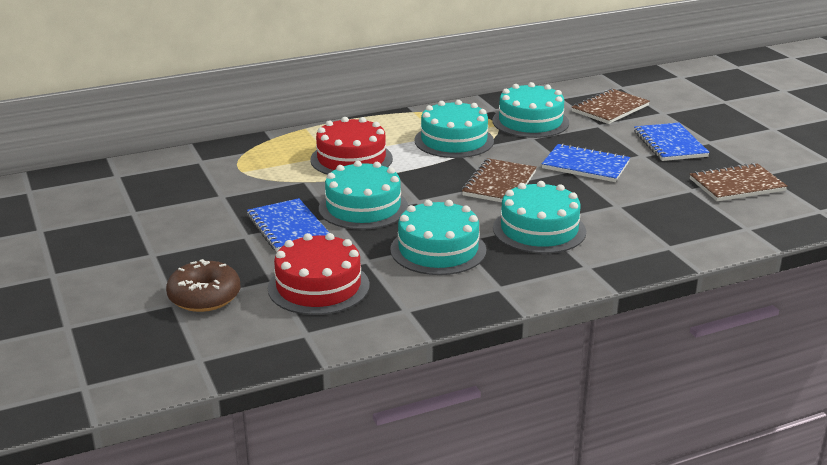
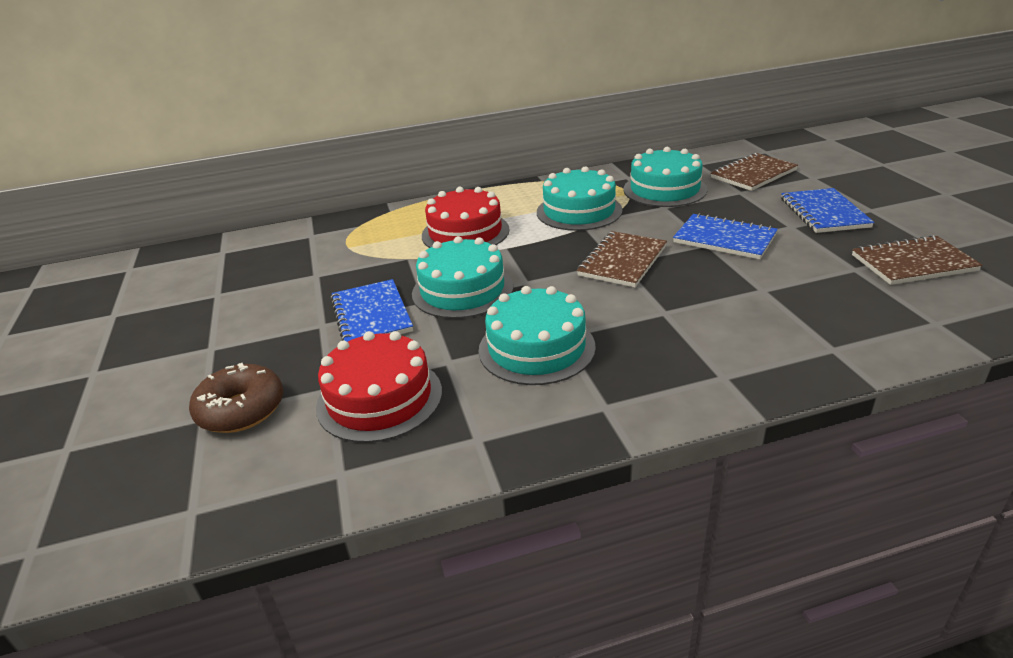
camera: 10 degrees right, 5 degrees up
(539, 230) = (664, 322): turquoise cake -> none

